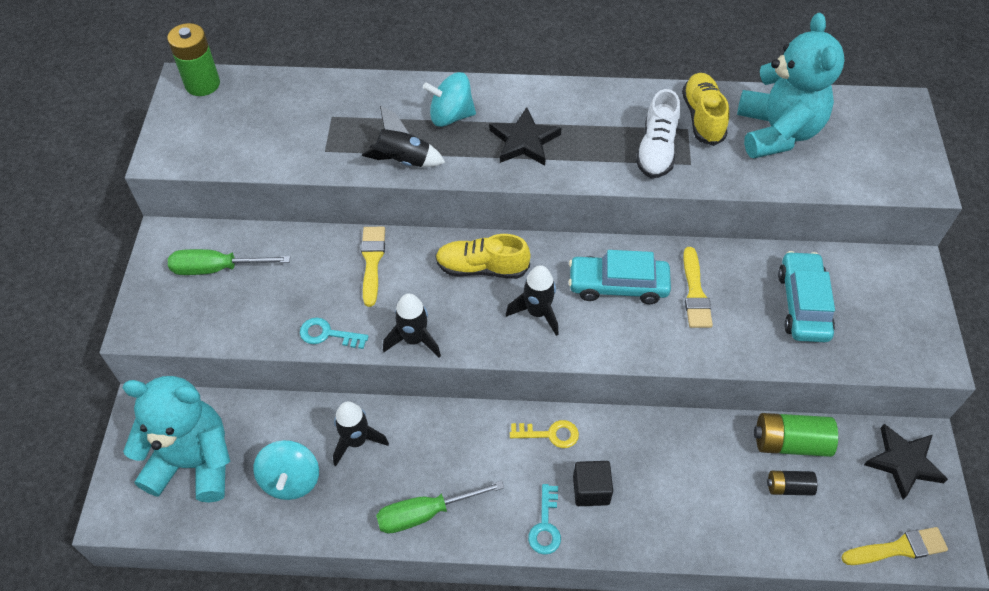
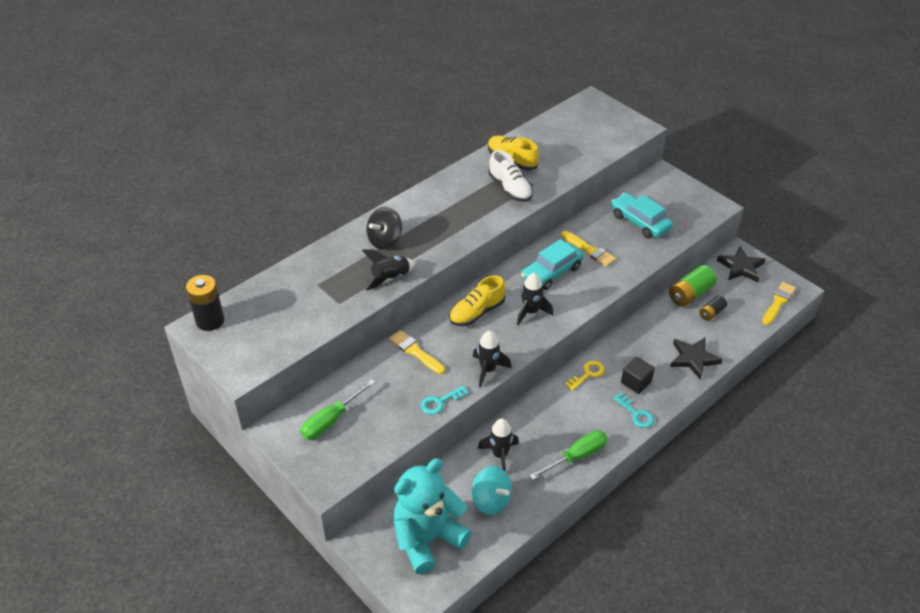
camera: 45 degrees left, 10 degrees down
(202, 84) = (210, 320): green battery -> black battery
(425, 513) = (577, 456): green screwdriver -> green screwdriver turned 150 degrees counterclockwise
(451, 116) = (385, 240): turquoise spinning top -> black spinning top
(524, 141) = (440, 227): black star -> black star (693, 359)
(777, 132) = (553, 145): turquoise teddy bear -> none

